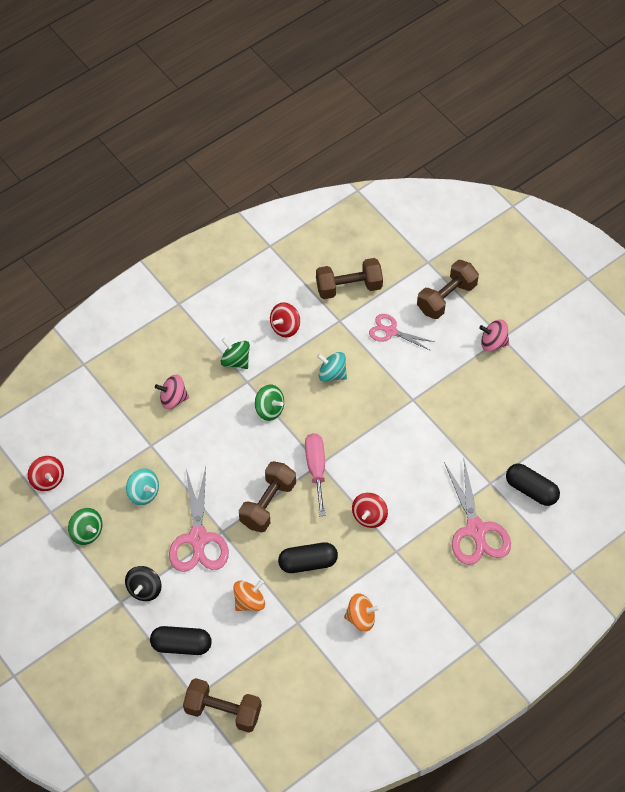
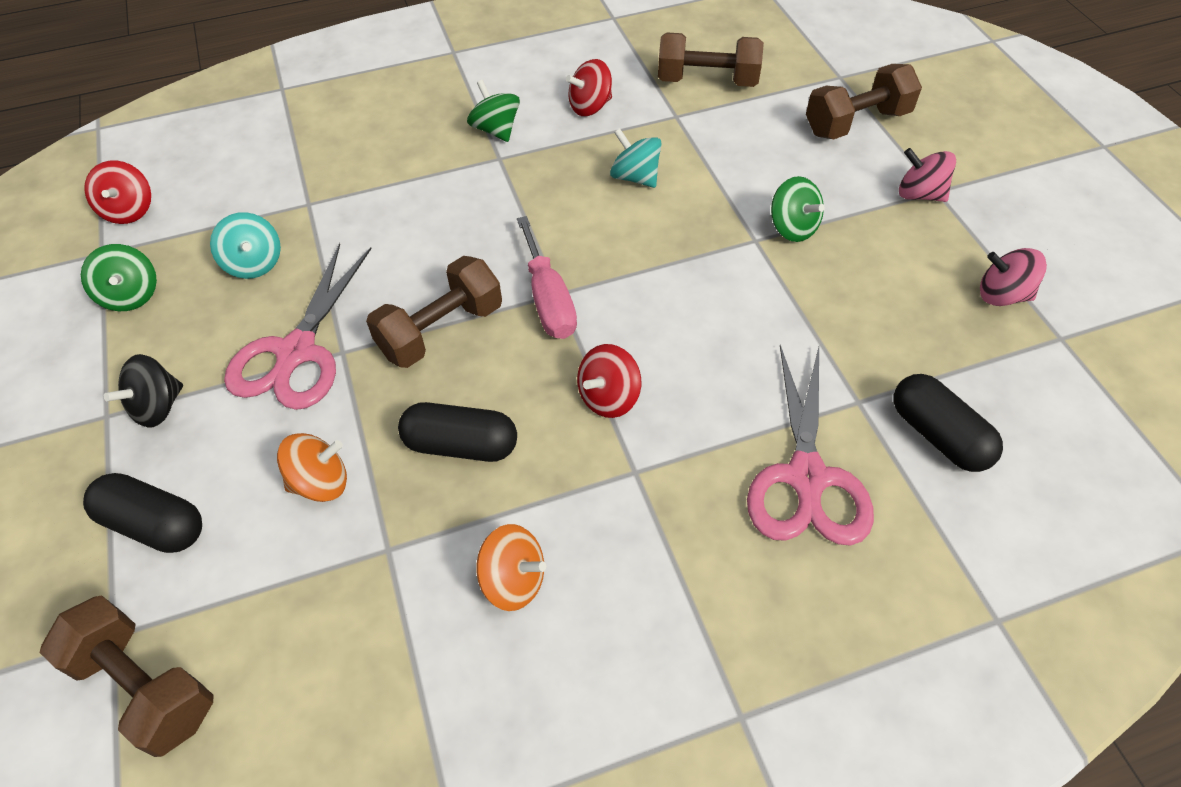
camera: 20 degrees right, 5 degrees down
(173, 399) = (377, 154): pink spinning top -> pink spinning top (1002, 295)
(269, 409) = (514, 200): green spinning top -> green spinning top (792, 228)
(316, 469) = (548, 300): pink screwdriver -> pink screwdriver turned 150 degrees clockwise
(391, 331) = (752, 145): pink scissors -> none

